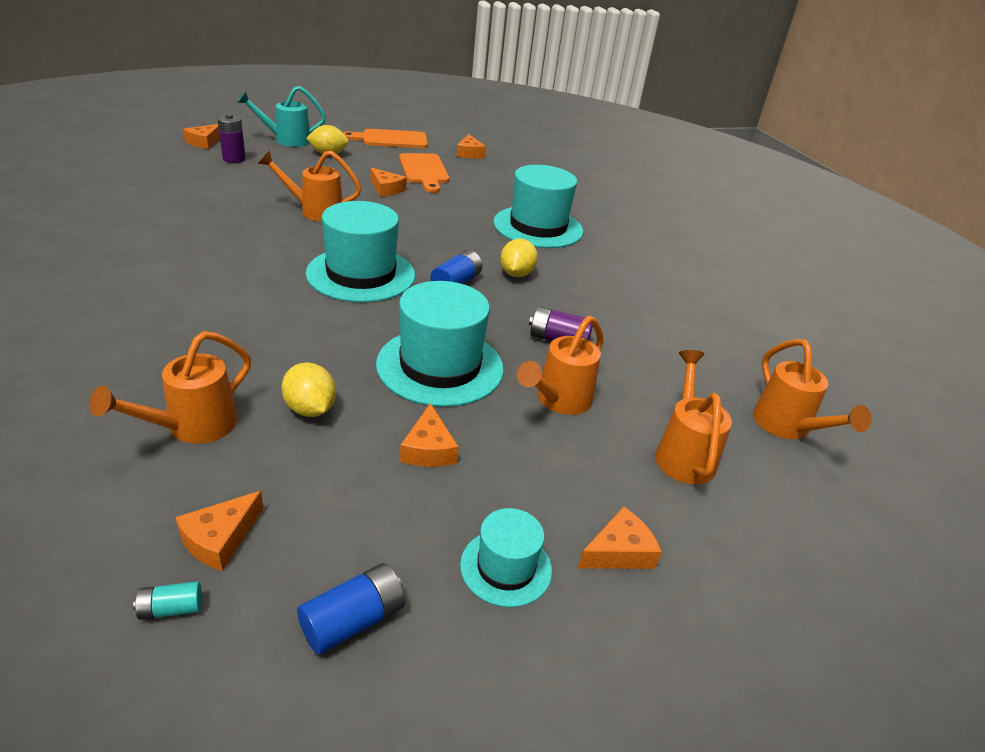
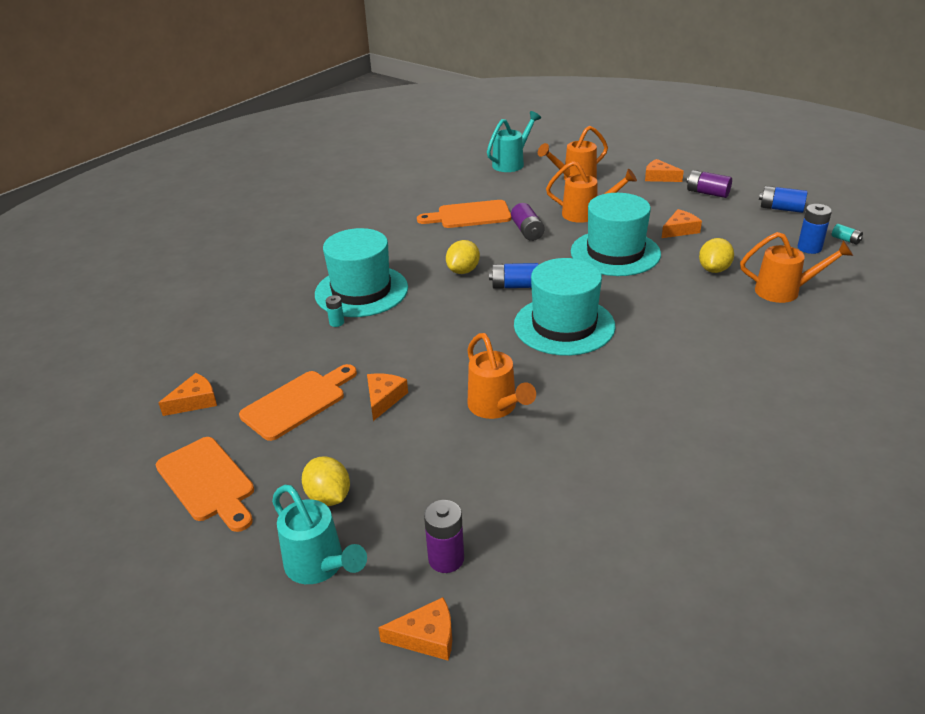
camera: 115 degrees left, 0 degrees up
(220, 539) = (809, 248): orange cheese -> blue battery
(502, 206) = (336, 322): none -> turquoise battery
(506, 567) = (707, 193): turquoise hat -> purple battery
(516, 274) = (463, 271): yellow lemon -> yellow lemon turned 45 degrees counterclockwise
(636, 325) = (469, 215): none -> orange cutting board
(787, 427) = (511, 163): orange watering can -> turquoise watering can

